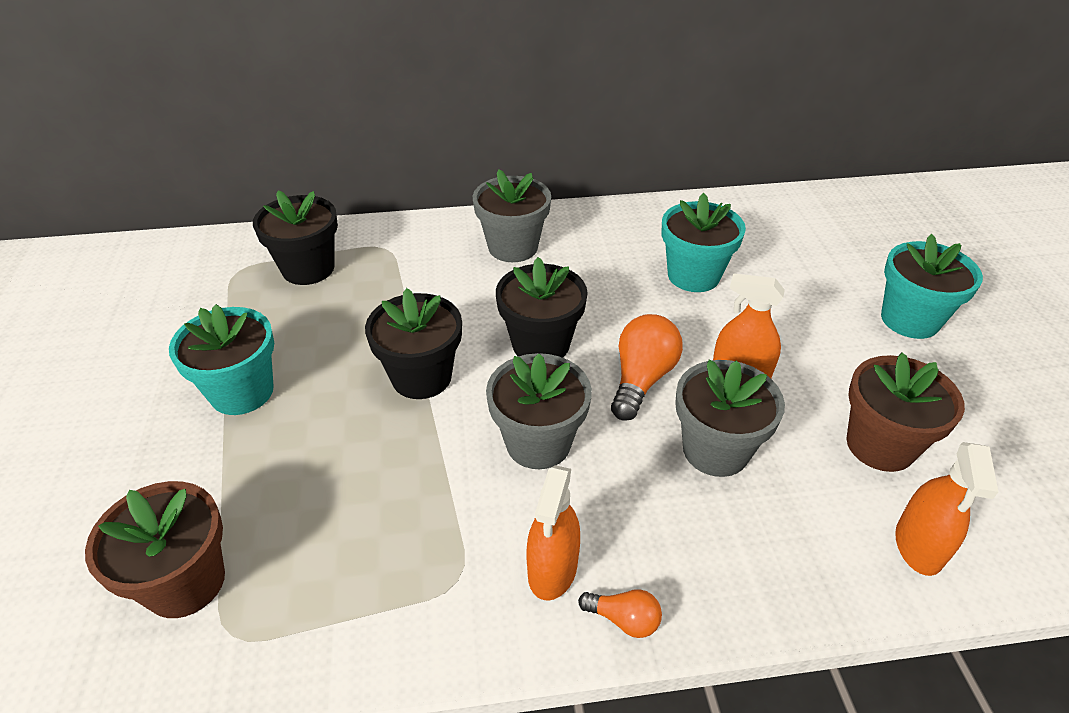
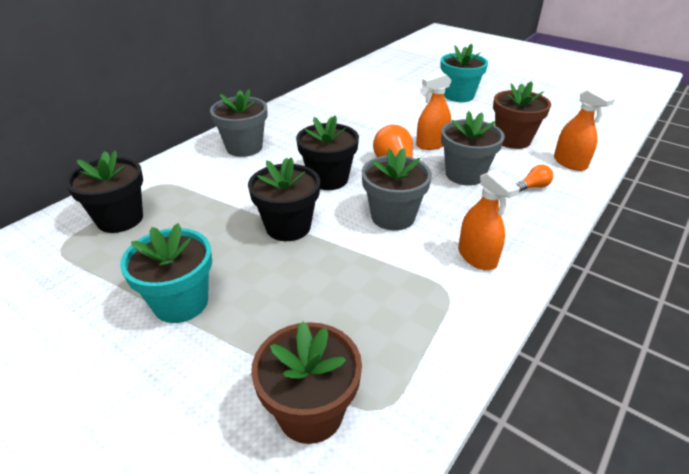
camera: 45 degrees left, 5 degrees down
(624, 619) = (529, 253): orange light bulb -> orange light bulb (533, 187)
(693, 275) = (354, 118): turquoise flower pot -> none

